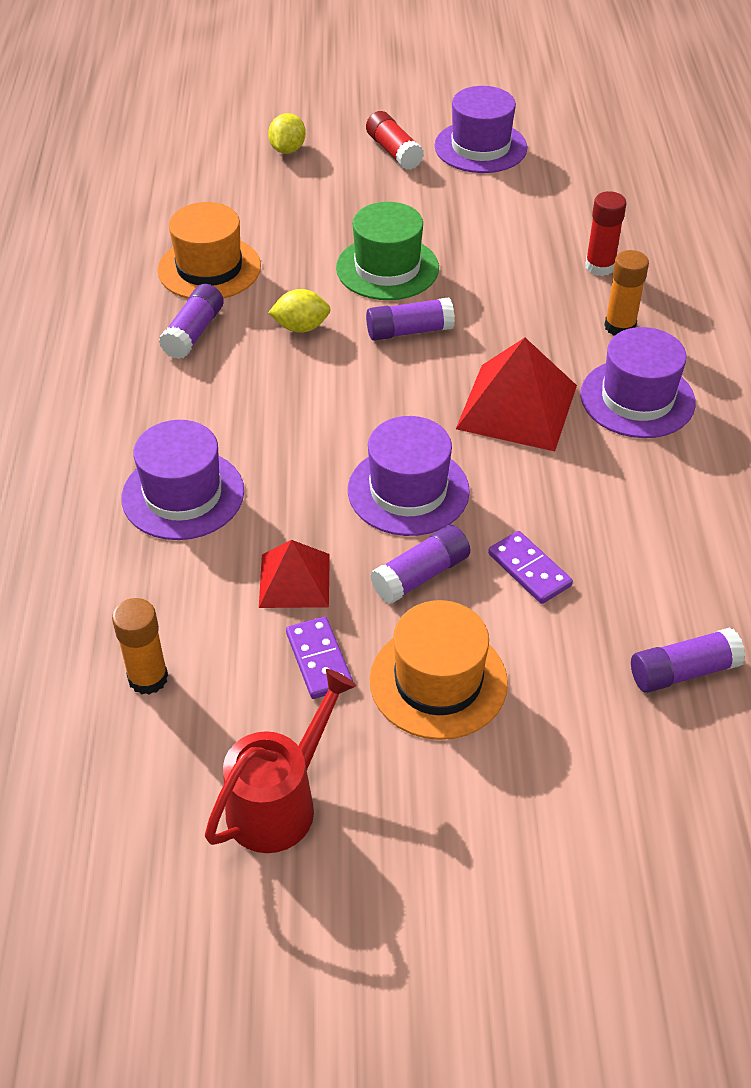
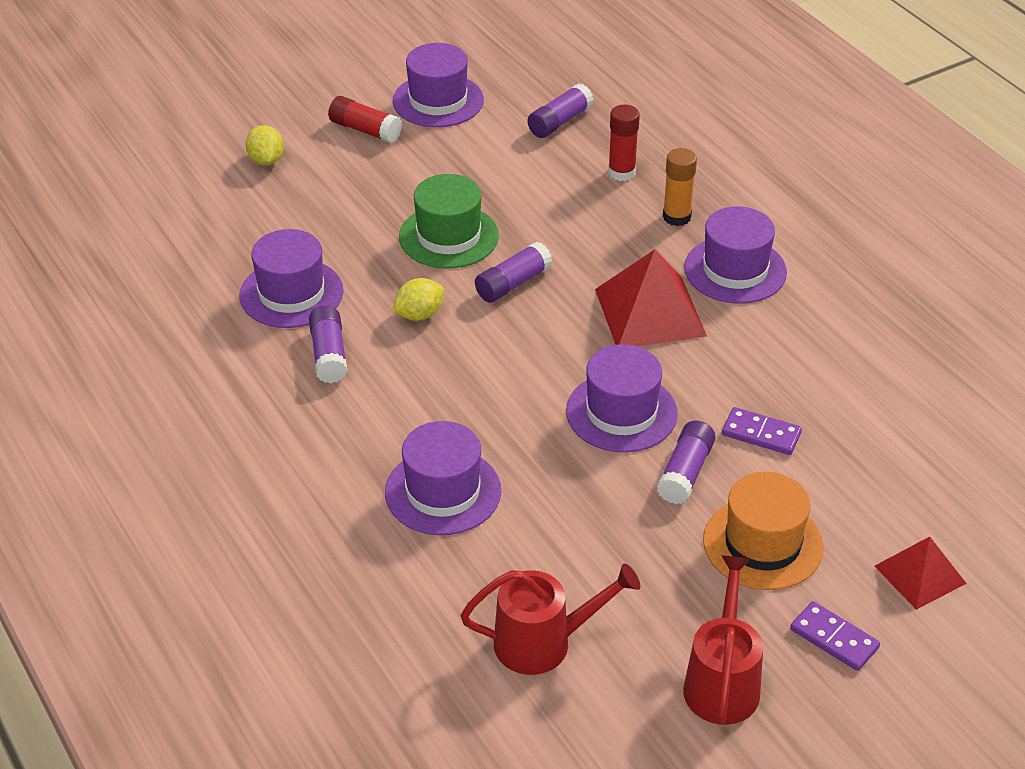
camera: 30 degrees left, 5 degrees down
(148, 678) = (544, 642): orange glue stick -> red watering can
(209, 268) = (291, 293): orange hat -> purple hat
(294, 580) = (593, 518): red pyramid -> red pyramid (920, 574)
(319, 660) = (663, 569): purple domino -> purple domino (834, 639)
(683, 671) = (923, 459): purple glue stick -> purple glue stick (560, 122)

